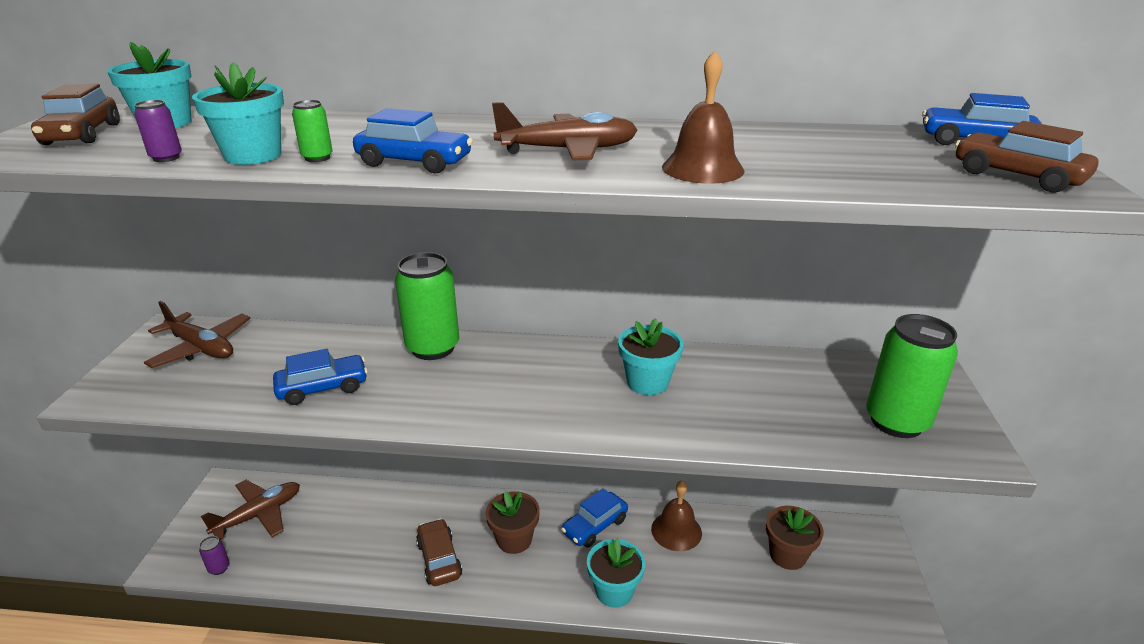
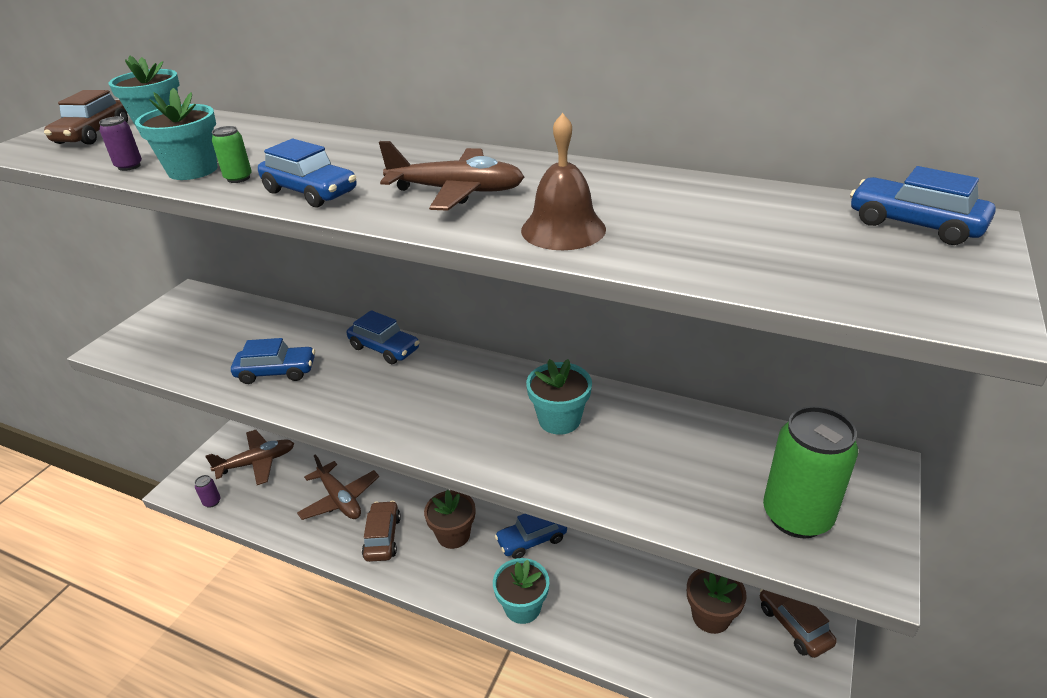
camera: 20 degrees right, 5 degrees up
(201, 348) = (204, 317): brown plane -> brown plane (340, 499)
(433, 348) = (384, 348): green can -> blue car
(676, 531) = (608, 563): brown bell -> none
(1017, 176) = (910, 282): brown car -> brown car (794, 625)

